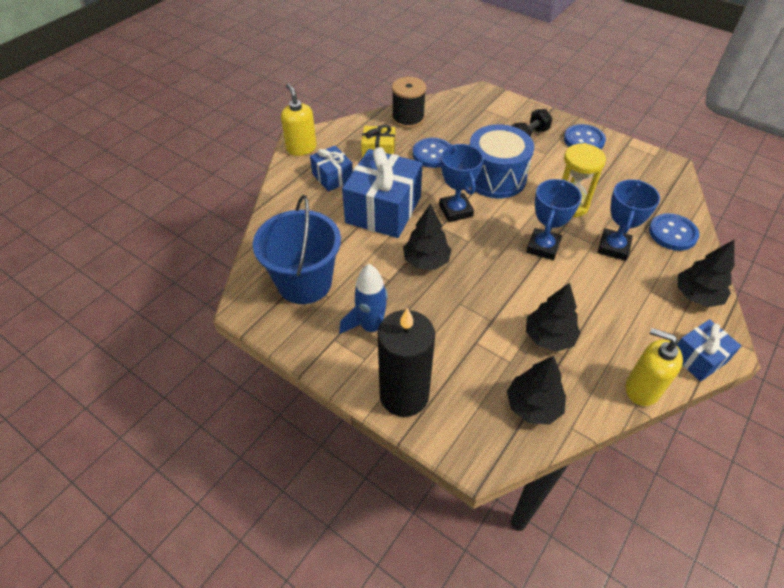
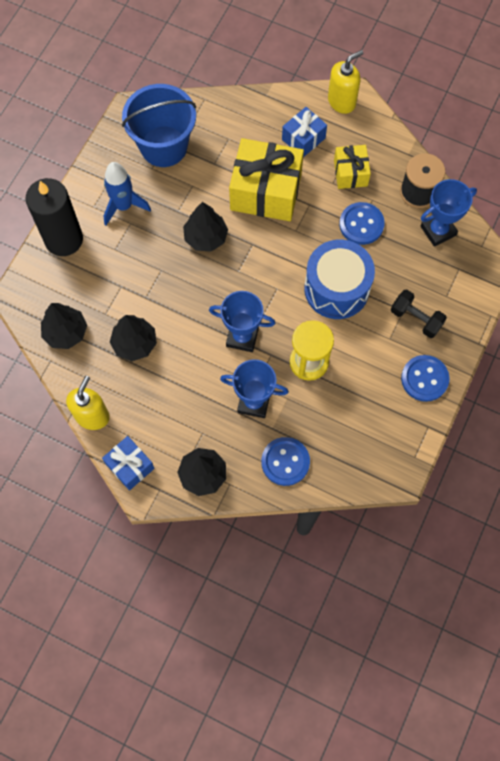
camera: 80 degrees right, 20 degrees up
(383, 210) = (266, 191): blue gift -> yellow gift
(455, 211) = (277, 255): blue trophy -> blue trophy (438, 230)

